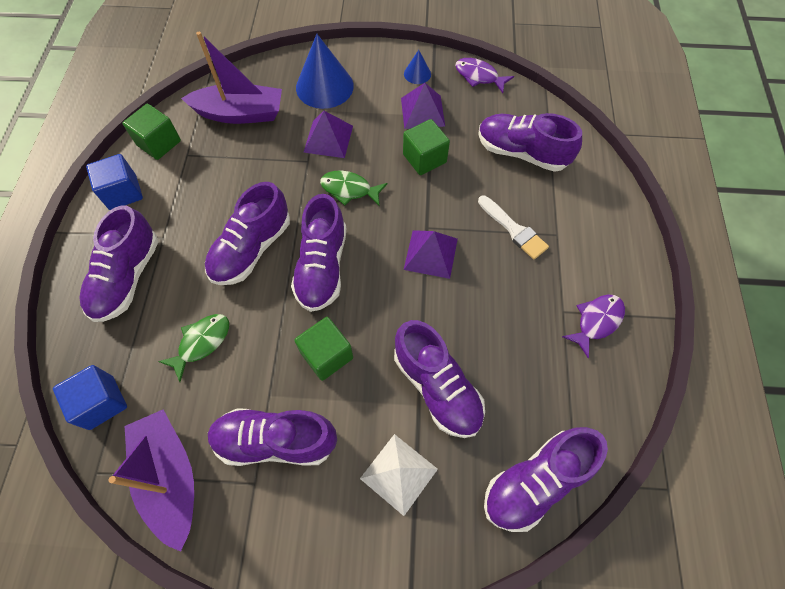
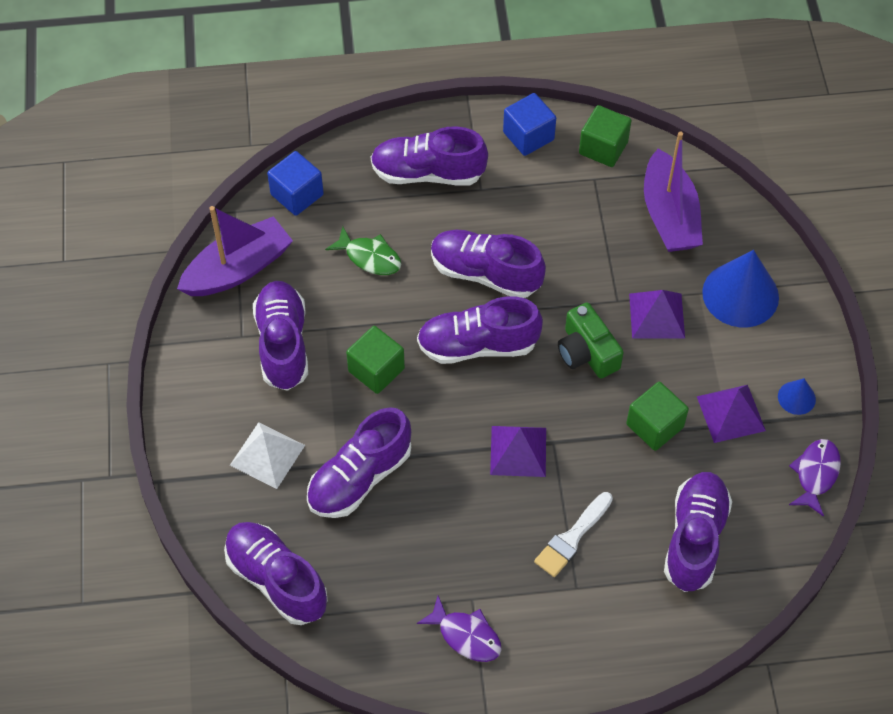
camera: 80 degrees right, 5 degrees down
(349, 189) = (587, 352): green fish -> green camera

